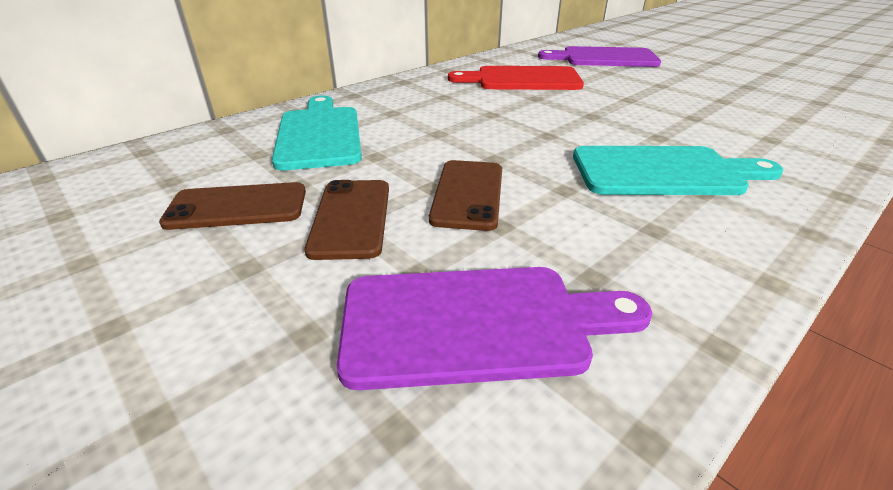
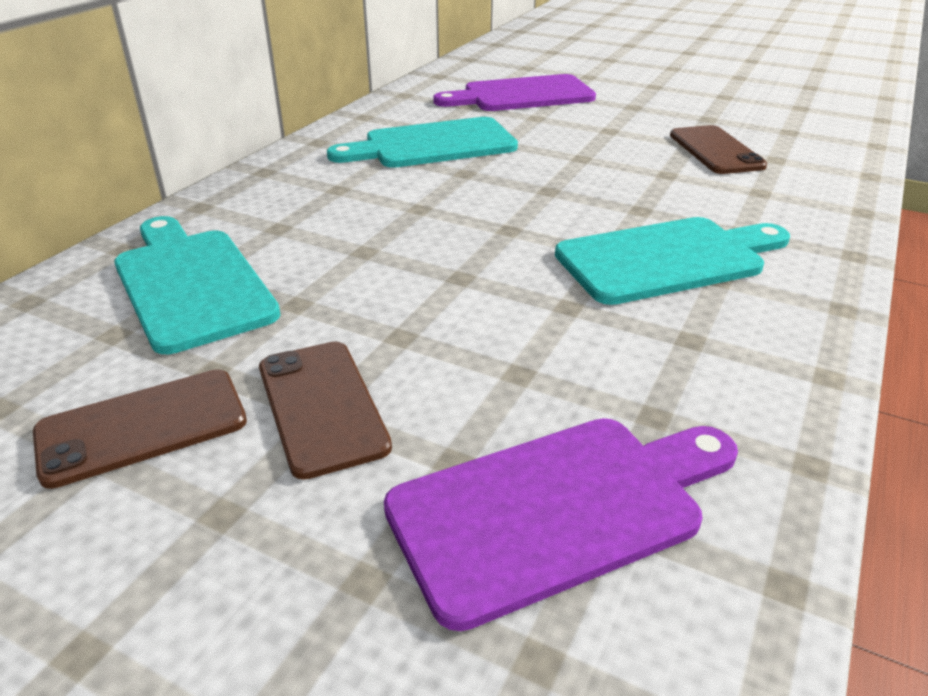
camera: 20 degrees left, 0 degrees up
(468, 194) = (455, 337): brown phone -> brown phone (715, 150)
(522, 79) = (432, 145): red cutting board -> turquoise cutting board

